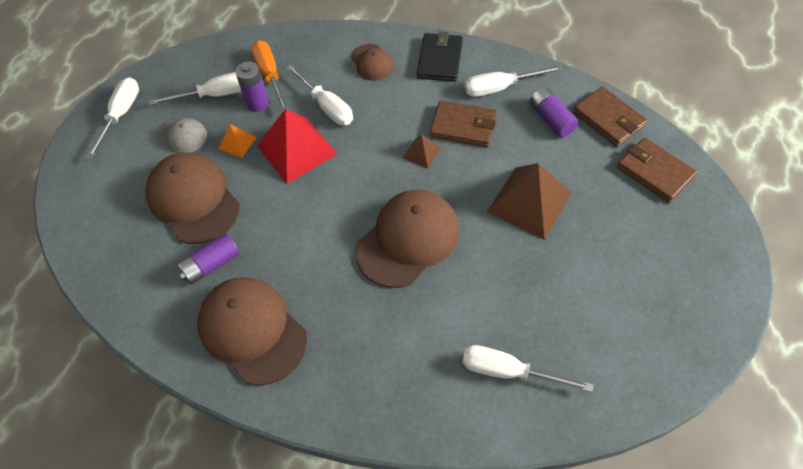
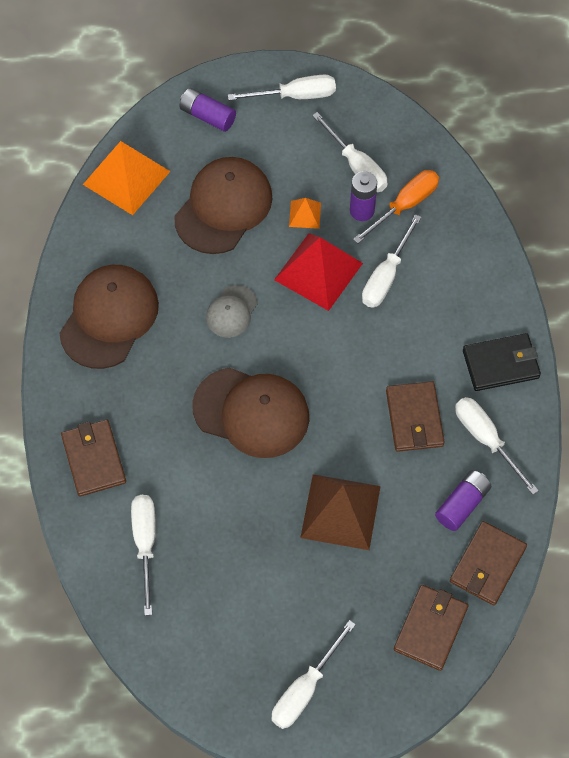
camera: 65 degrees right, 5 degrees up
(111, 269) = (126, 178): none -> orange pyramid
(184, 133) = (296, 162): grey cap -> grey cap (231, 311)
(212, 264) = (161, 255): purple battery -> purple battery (207, 116)
(372, 62) = (466, 297): brown cap -> none
(400, 393) = (93, 459): none -> brown wallet
(421, 153) = (362, 389): brown pyramid -> none
(691, 279) = (305, 689): none -> white screwdriver

